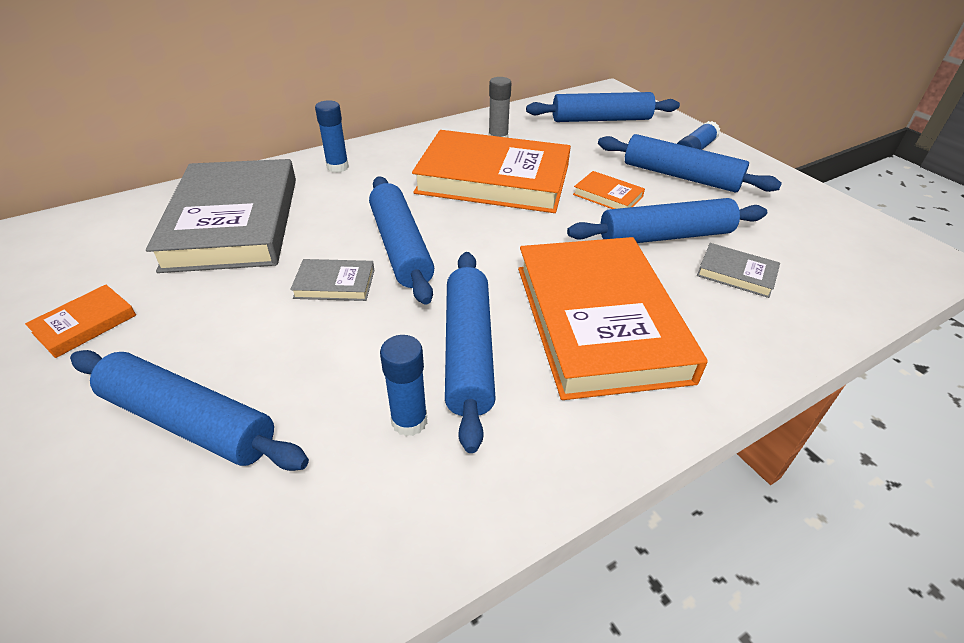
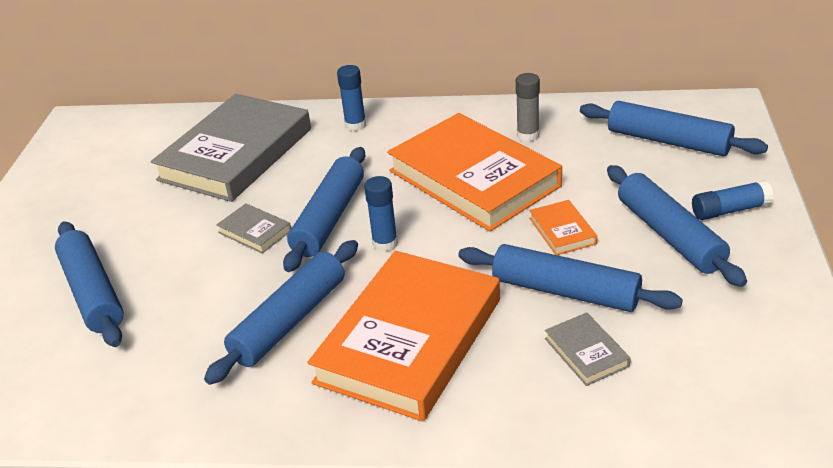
camera: 40 degrees right, 5 degrees down
(85, 324) = (91, 204): orange book -> none
(409, 421) = (205, 350): blue glue stick -> blue glue stick (385, 243)

